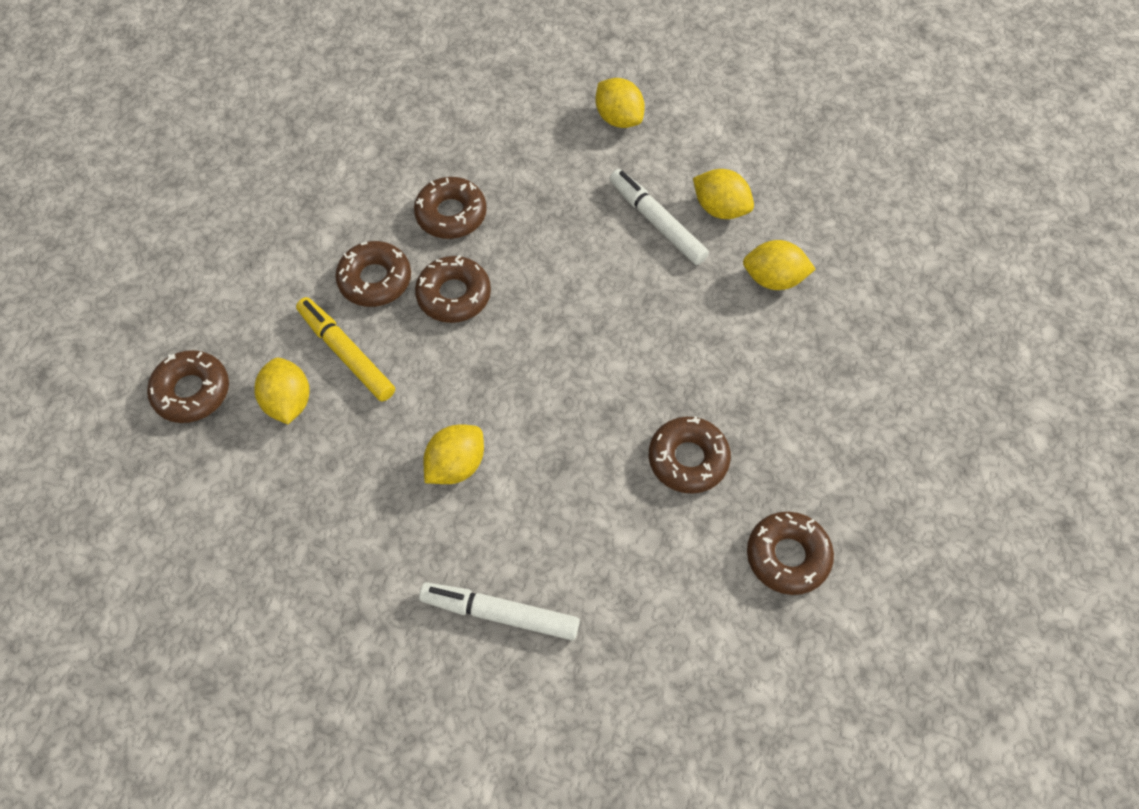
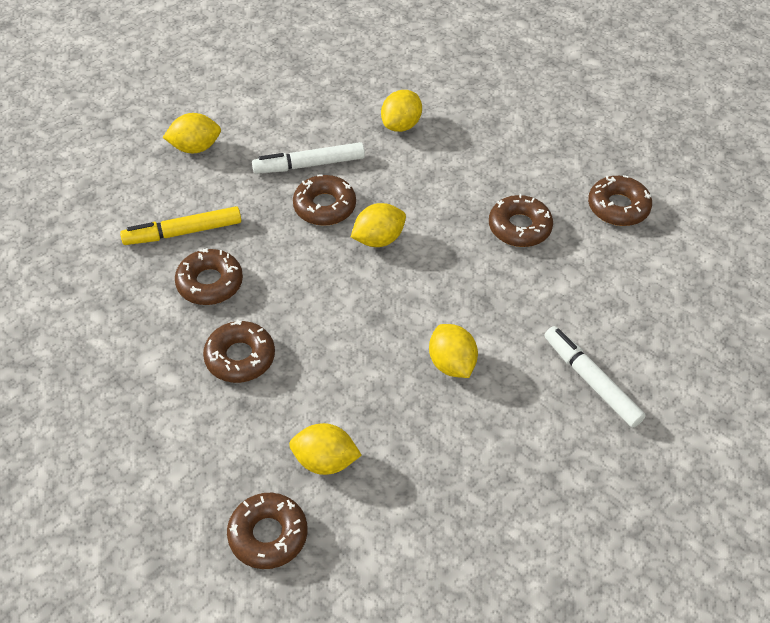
camera: 65 degrees left, 10 degrees down
(346, 354) = (302, 403): yellow marker -> yellow marker (183, 232)
(454, 295) = (292, 309): brown donut -> brown donut (324, 206)
(500, 614) = (591, 381): white marker -> white marker turned 105 degrees clockwise
(720, 209) = (322, 127): yellow lemon -> yellow lemon (378, 239)

